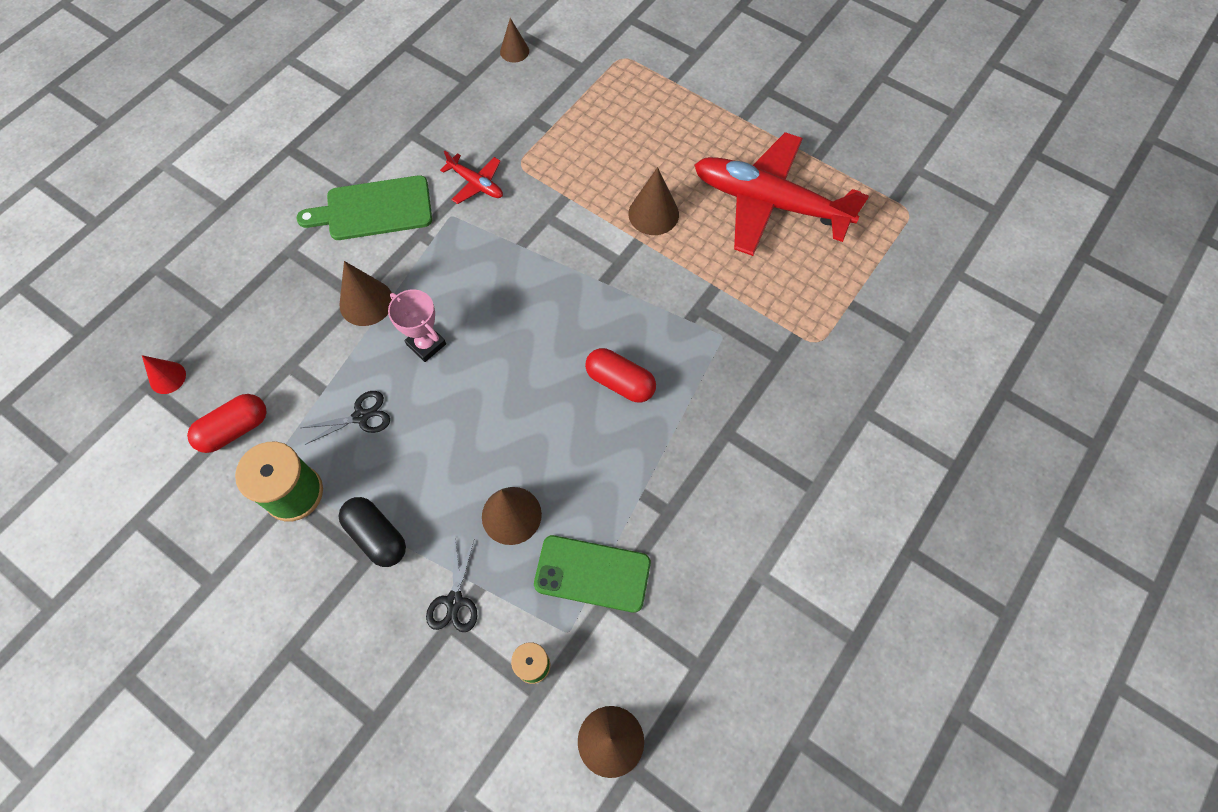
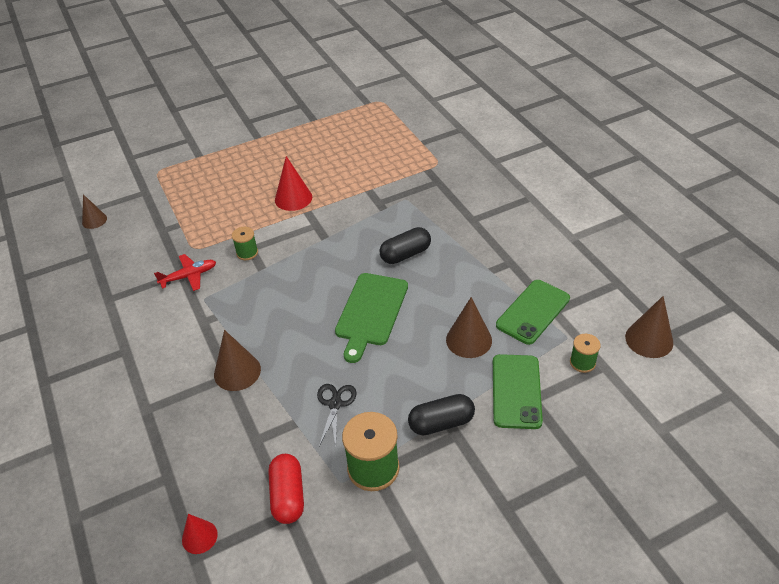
camera: 60 degrees left, 20 degrees down
(374, 209) = (156, 342): green cutting board -> green cutting board (371, 312)
(426, 344) = (302, 346): pink trophy -> none
(454, 601) = (516, 391): black scissors -> green phone
(538, 217) = (247, 253): none -> green spool
(620, 382) = (405, 254): red capsule -> black capsule
(653, 214) = (293, 198): brown cone -> red cone
(769, 203) = (329, 148): red plane -> none

